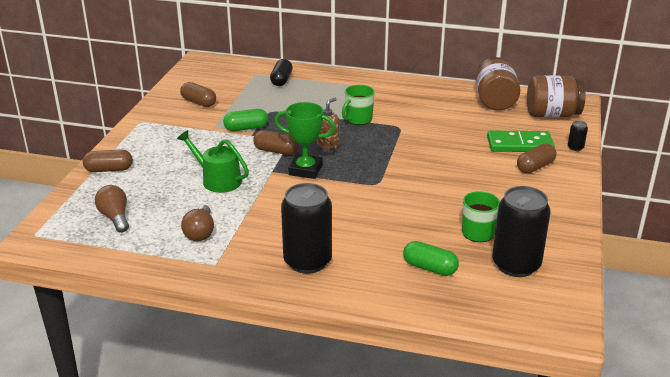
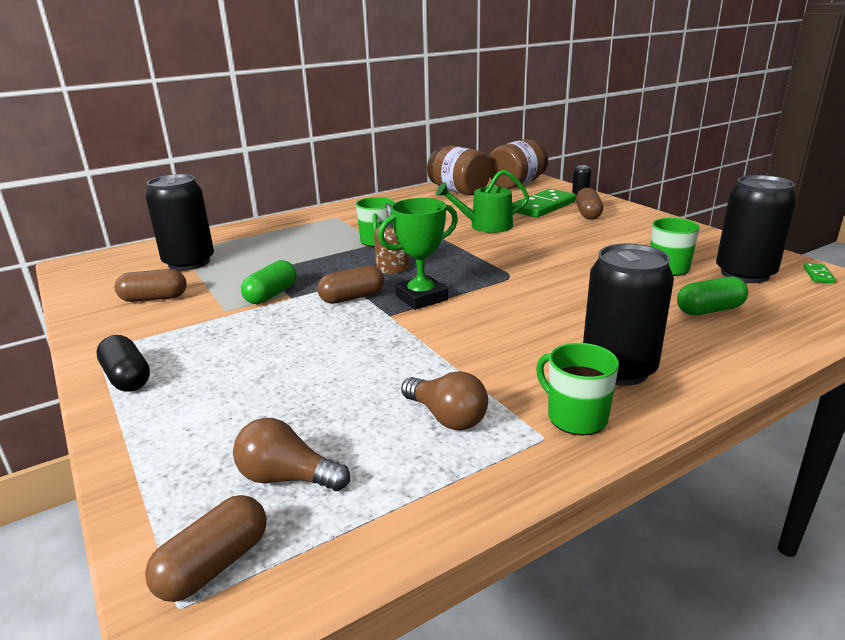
camera: 45 degrees left, 5 degrees down
(109, 169) = (152, 426): brown capsule -> brown capsule (214, 565)
(218, 180) = (345, 354): green watering can -> green watering can (486, 226)
(243, 266) = (575, 417): none -> green mug
(246, 85) = (189, 262): none -> black can
(281, 80) = (224, 244): black capsule -> black capsule (127, 378)
(562, 295) = (818, 275): none -> green domino

